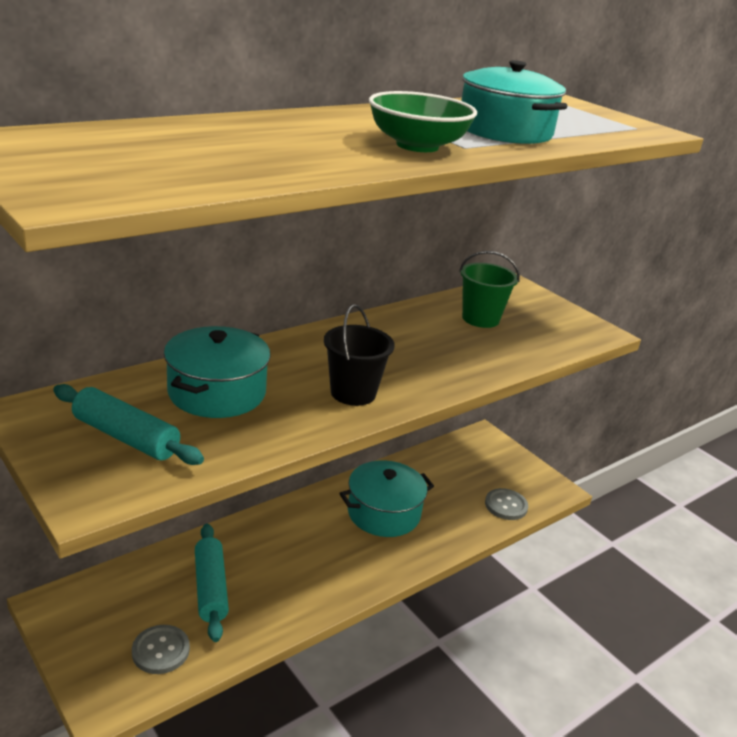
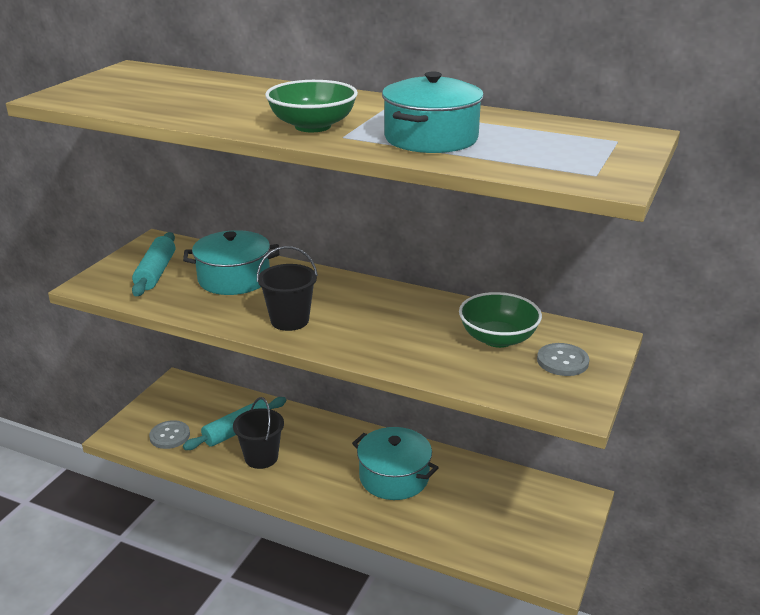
camera: 65 degrees right, 0 degrees up
(276, 587) = (261, 457): none -> black bucket
(480, 319) = (498, 338): green bucket -> green bowl
(506, 505) = (485, 547): grey button -> grey button (562, 361)

